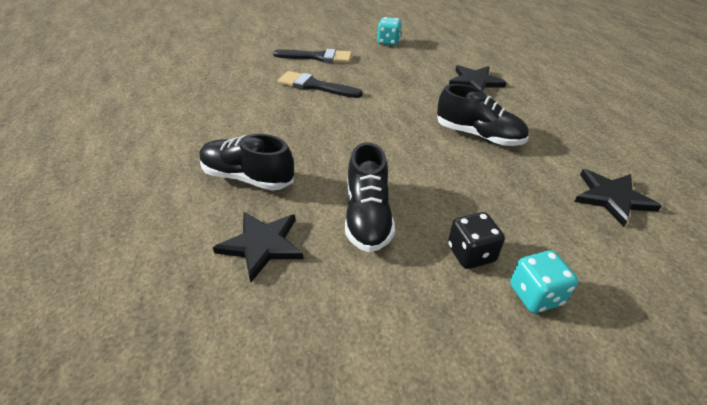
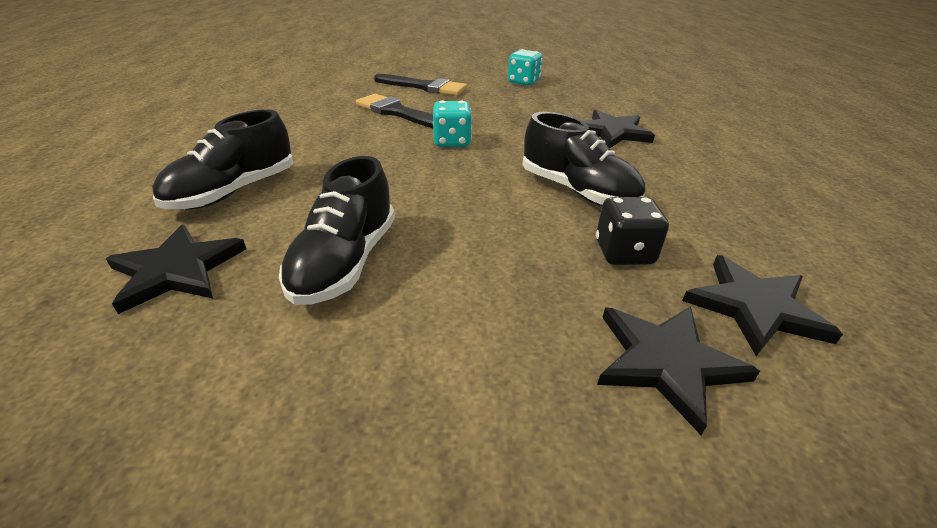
camera: 15 degrees right, 5 degrees down
(247, 177) = (233, 192): black shoe -> black shoe turned 90 degrees counterclockwise
(471, 254) = (460, 343): black dice -> black dice (624, 253)
(535, 295) = (529, 433): turquoise dice -> turquoise dice (452, 142)
(582, 240) = (666, 362): none -> black star

